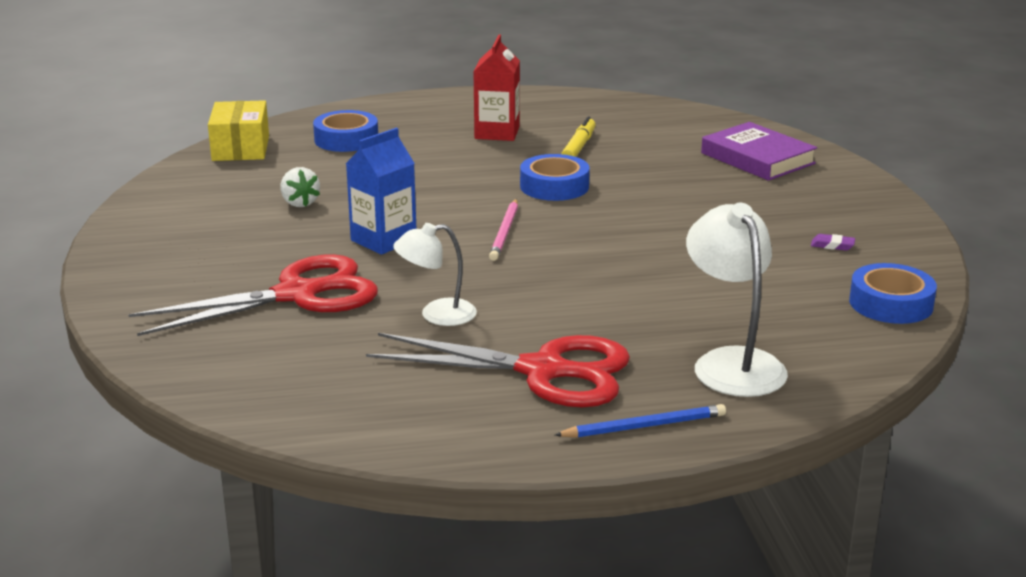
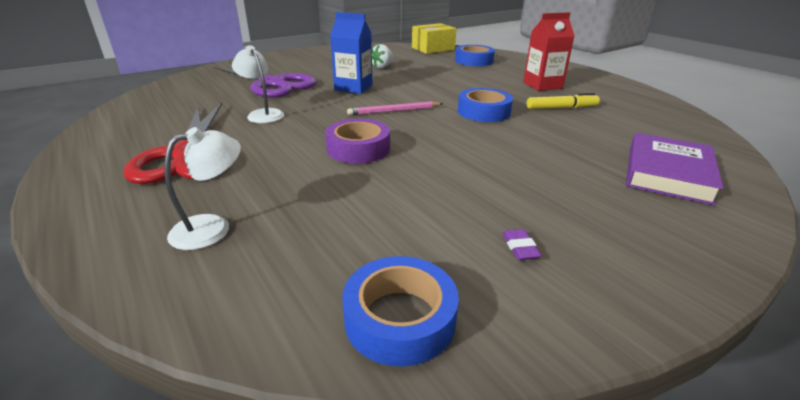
camera: 65 degrees right, 5 degrees up
(298, 295) = (272, 84): red scissors -> purple scissors
(605, 272) = (358, 148): none -> purple tape
(644, 426) = (94, 204): blue pencil -> none
(732, 363) = (212, 227): white lamp -> white lamp, size x0.64

